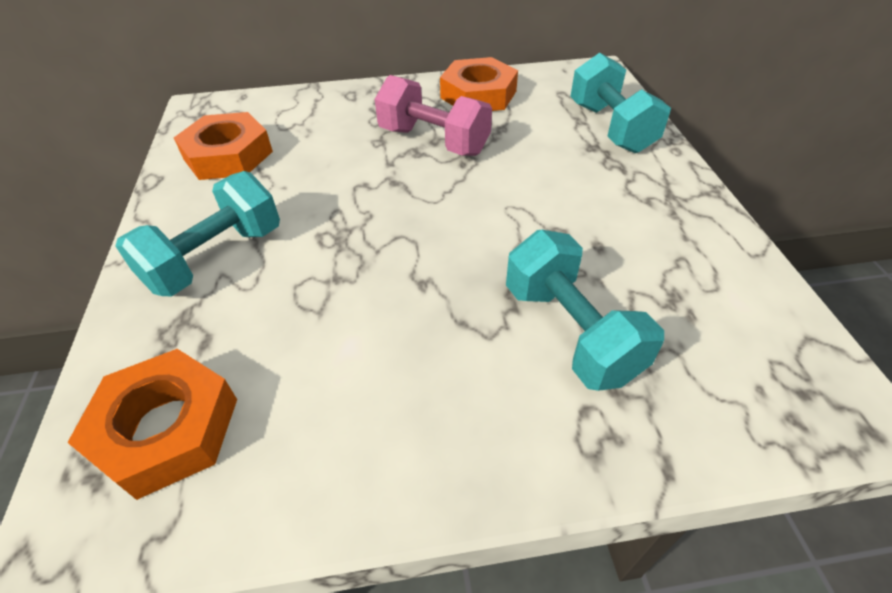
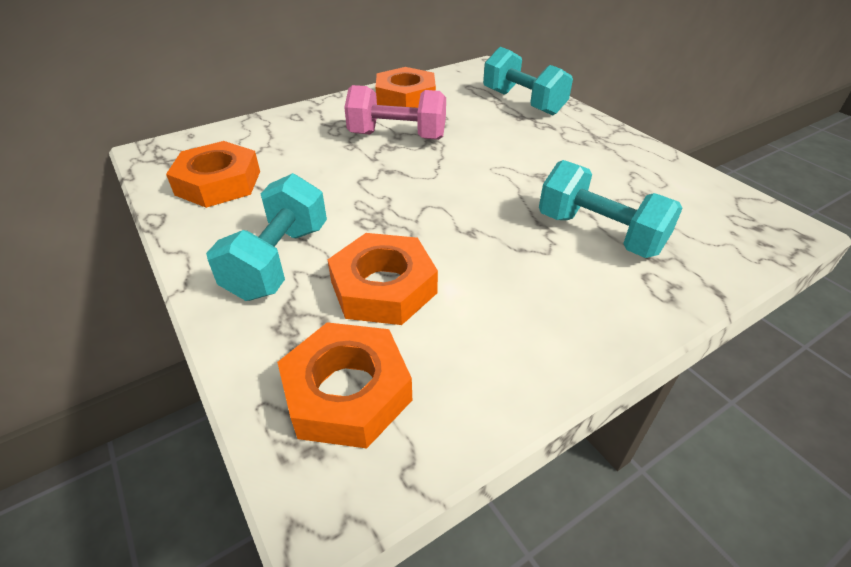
camera: 25 degrees left, 5 degrees down
(286, 321) = (383, 287): none -> orange nut

